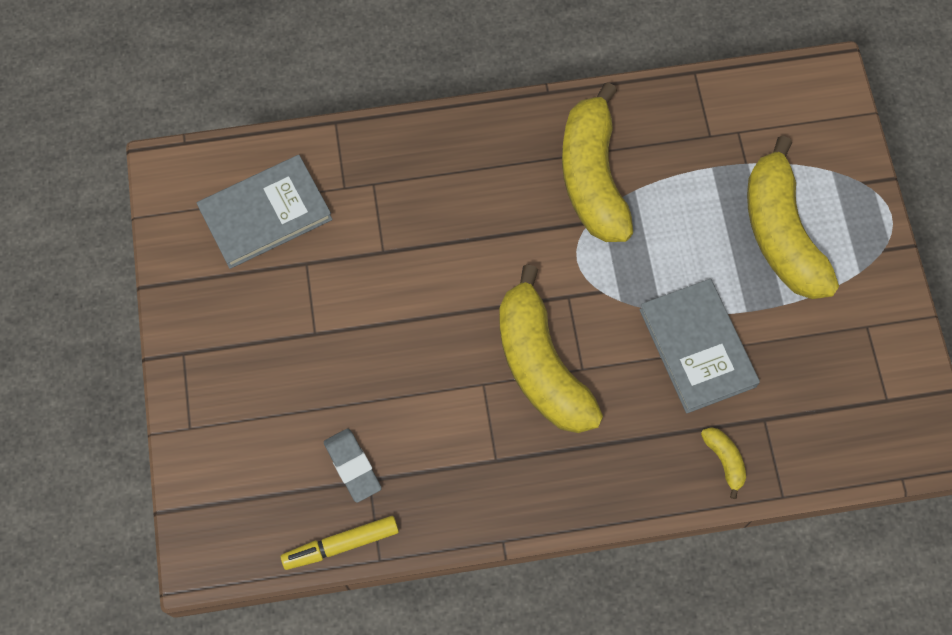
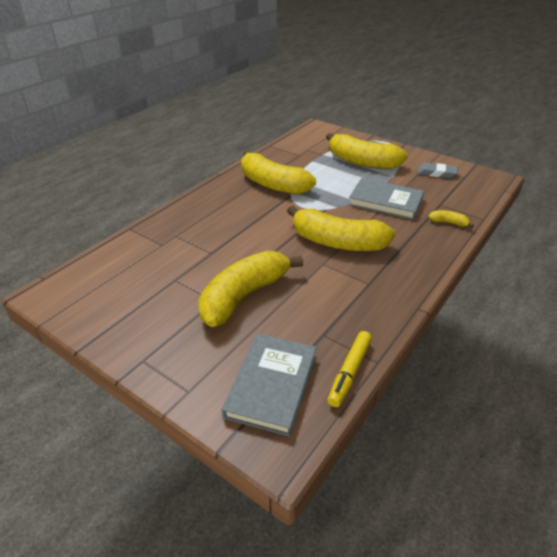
camera: 45 degrees left, 30 degrees down
(266, 214) = (128, 276): grey book -> grey book (272, 385)
(349, 355) = (244, 296): none -> yellow banana
(352, 466) = (307, 335): grey eraser -> grey eraser (436, 173)

